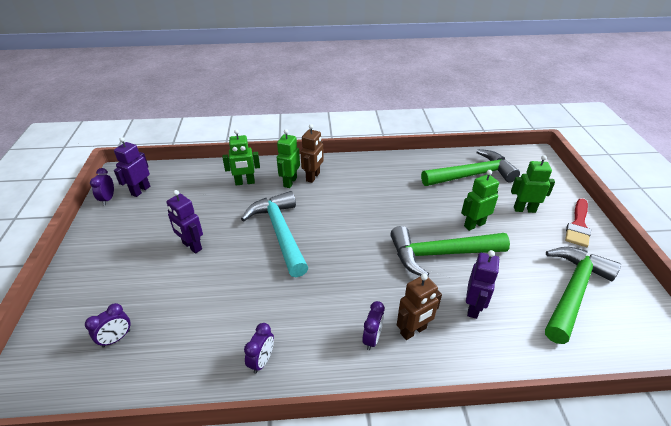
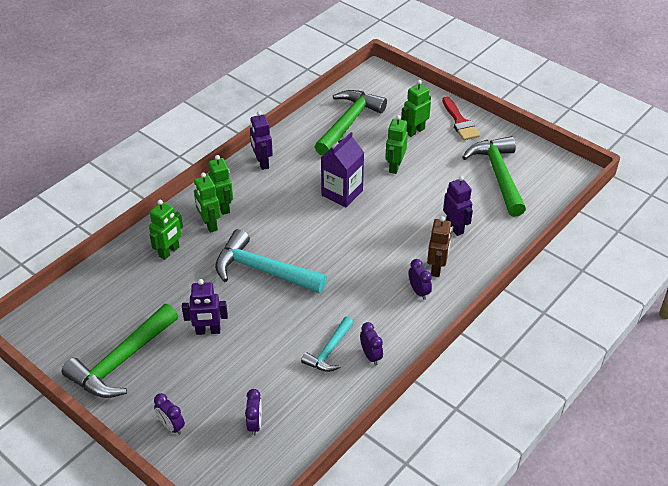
camera: 45 degrees left, 5 degrees up
(108, 199) = (59, 354): purple clock -> purple clock (171, 426)
(140, 190) = (79, 326): purple robot -> purple robot (262, 163)
(239, 328) = (329, 351): none -> turquoise hammer
(313, 177) = (223, 207): brown robot -> green robot
(406, 217) = (342, 193): none -> purple carton
(440, 254) = (396, 205): green hammer -> green hammer (121, 361)

